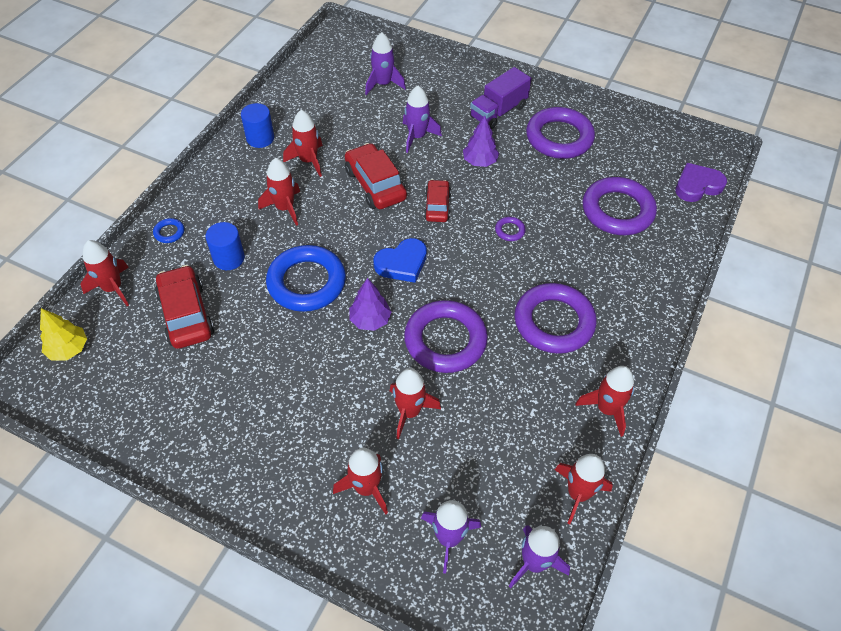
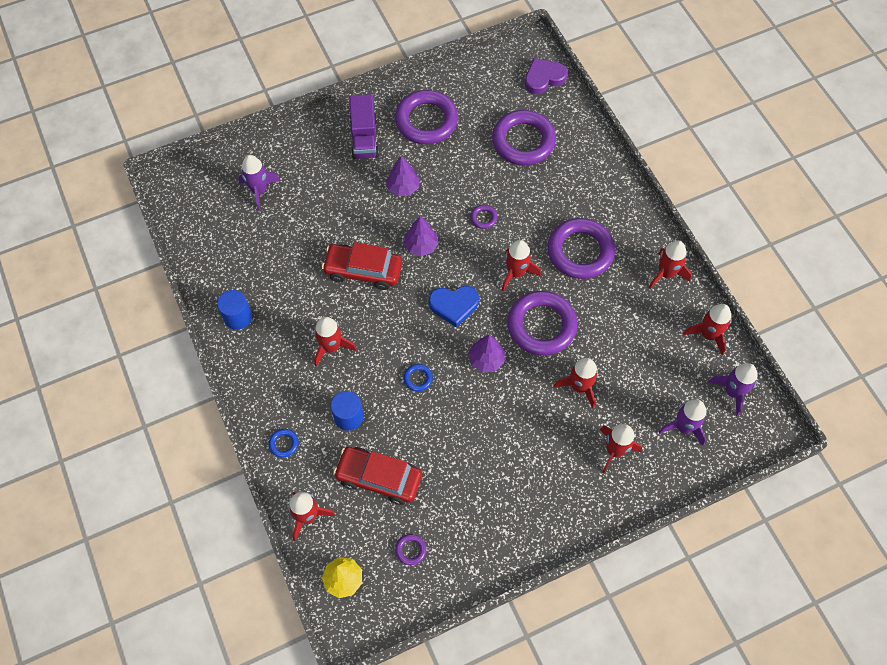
camera: 50 degrees left, 10 degrees up
(131, 381) = (410, 550): none -> purple ring
(306, 282) = (418, 378): blue ring -> blue ring, size x0.41
(308, 161) = (296, 299): red rocket -> red rocket (516, 273)
(402, 263) = (454, 305): blue heart -> blue heart turned 75 degrees clockwise
(417, 137) = (339, 209): purple rocket -> none
(437, 206) = (421, 246): red car -> purple tree
(697, 186) = (543, 78): purple heart -> purple heart turned 45 degrees clockwise

